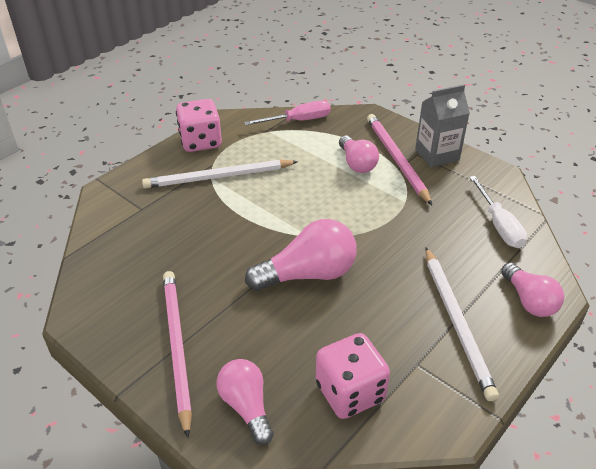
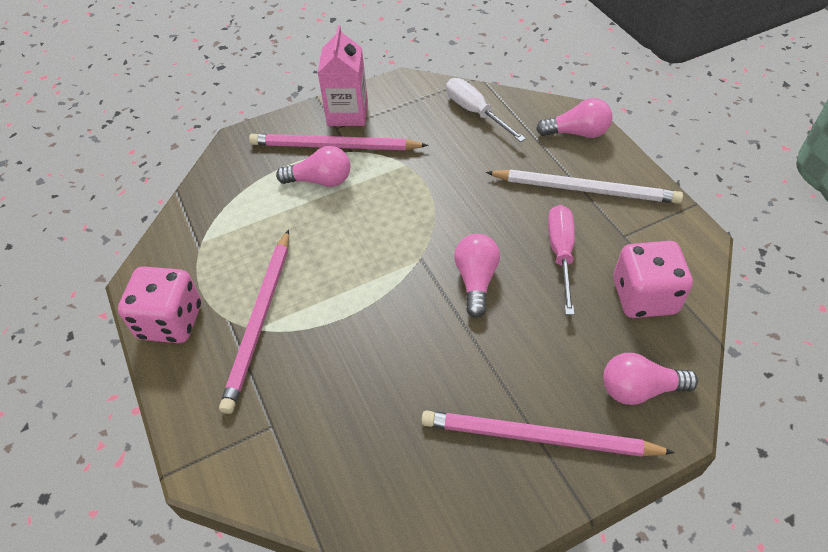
camera: 65 degrees left, 10 degrees up
(218, 177) = (260, 320): white pencil -> pink pencil
(298, 121) = (202, 206): pink screwdriver -> pink screwdriver (561, 254)
(308, 274) = (476, 280): pink light bulb -> pink light bulb, size x0.65
(437, 155) = (347, 113): grey carton -> pink carton
(499, 225) = (475, 112): white screwdriver -> white screwdriver turned 135 degrees counterclockwise

